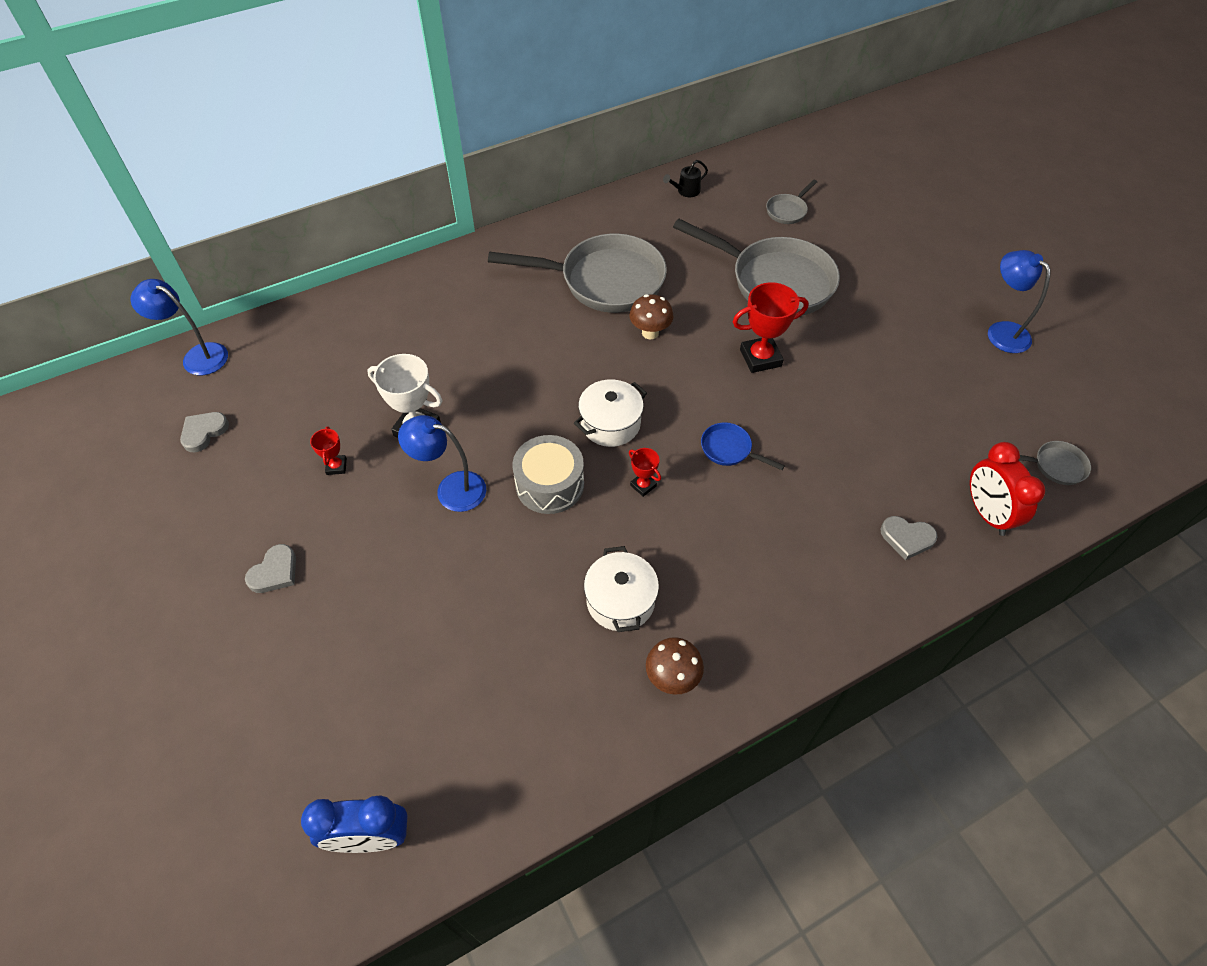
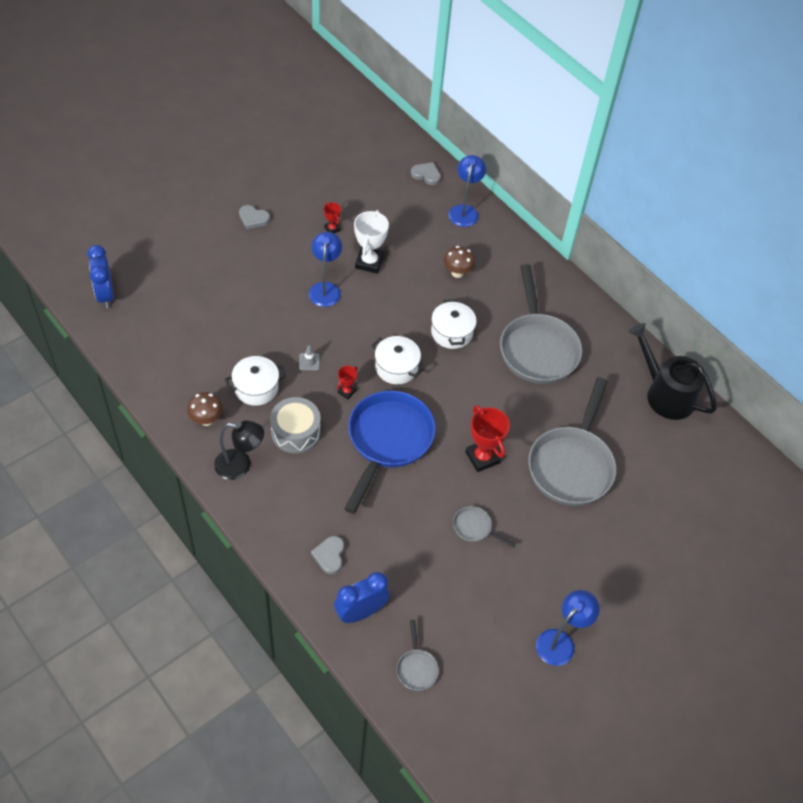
camera: 75 degrees right, 0 degrees up
(197, 356) = (404, 141): blue lamp -> blue lamp (464, 211)
(204, 432) = (345, 161): grey heart -> grey heart (426, 175)
(336, 466) = (332, 229): red trophy -> red trophy turned 75 degrees clockwise
(550, 484) = (338, 339): grey drum -> grey drum (296, 432)
(564, 357) = (452, 332): none -> white pot
(583, 525) = (309, 362): none -> grey traffic cone
(650, 333) = (490, 383): brown mushroom -> brown mushroom (457, 273)
(686, 191) = (665, 394): black watering can -> black watering can, size x2.41
(729, 449) = (388, 441): blue pan -> blue pan, size x2.33
(760, 636) = (240, 466): none -> black lamp
(788, 210) = (666, 472): grey pan -> grey pan (475, 528)
(987, 513) = (361, 612): red clock -> blue clock

